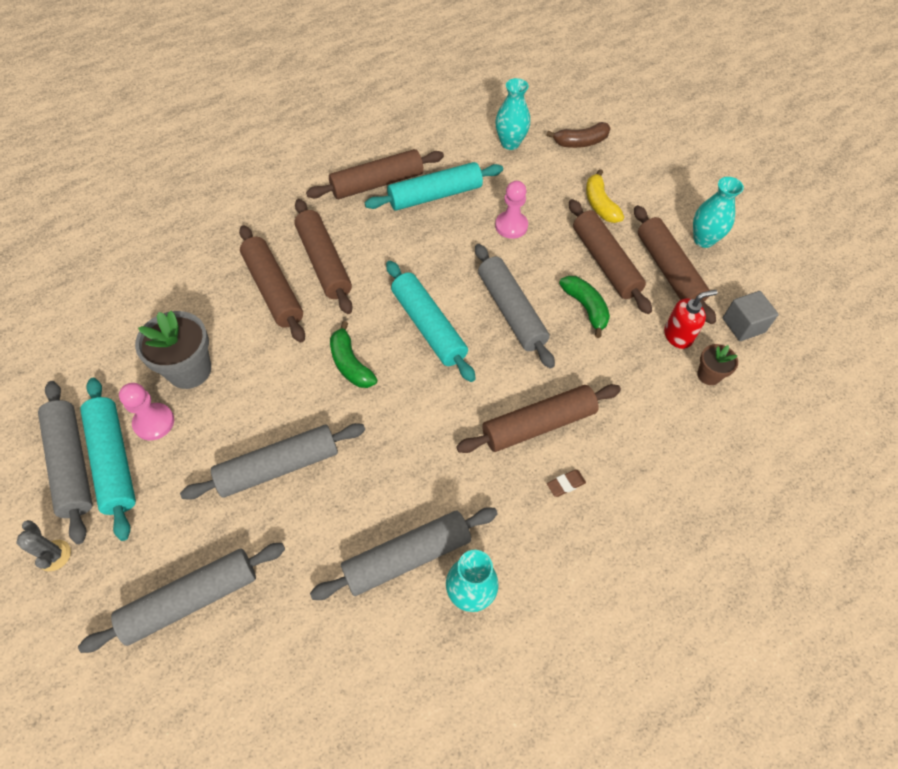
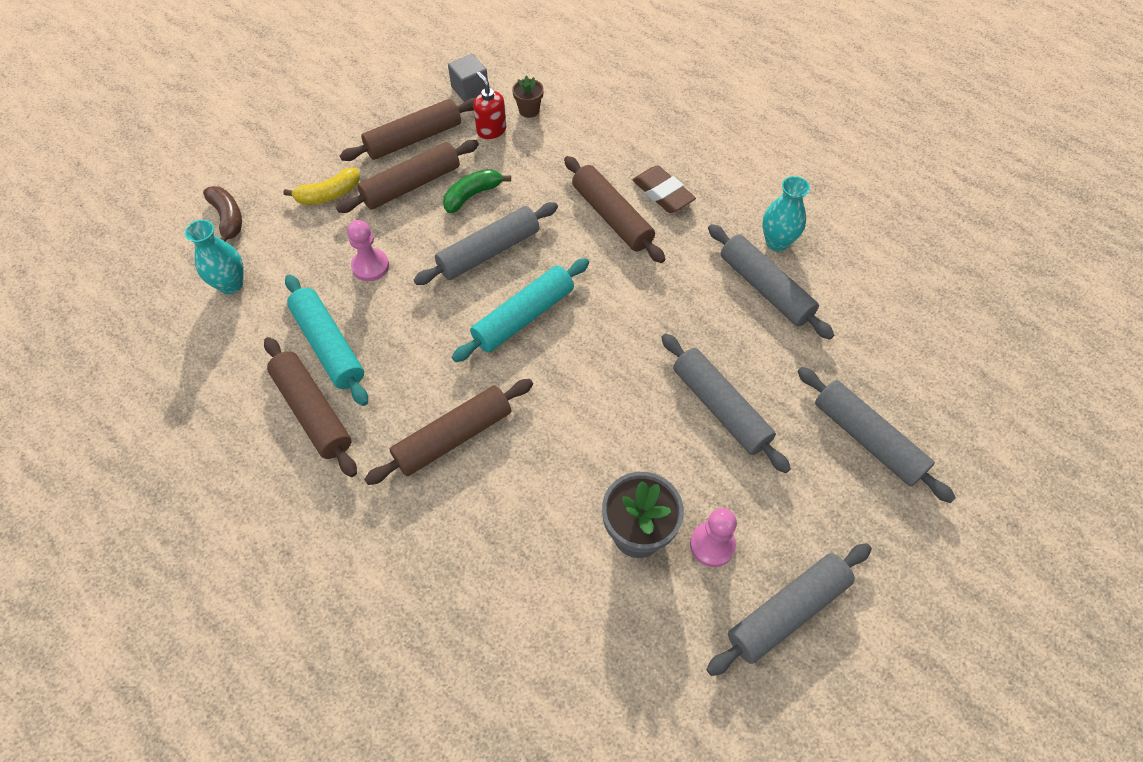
camera: 100 degrees left, 0 degrees up
(54, 555) = (882, 580): grey cactus -> none
(114, 460) = (768, 568): turquoise rolling pin -> none
(273, 290) = (505, 480): brown rolling pin -> none
(350, 364) = (587, 376): green banana -> none
(565, 484) = (662, 193): brown eraser -> brown eraser, size x2.00
(703, 240) = (370, 115): turquoise vase -> none

